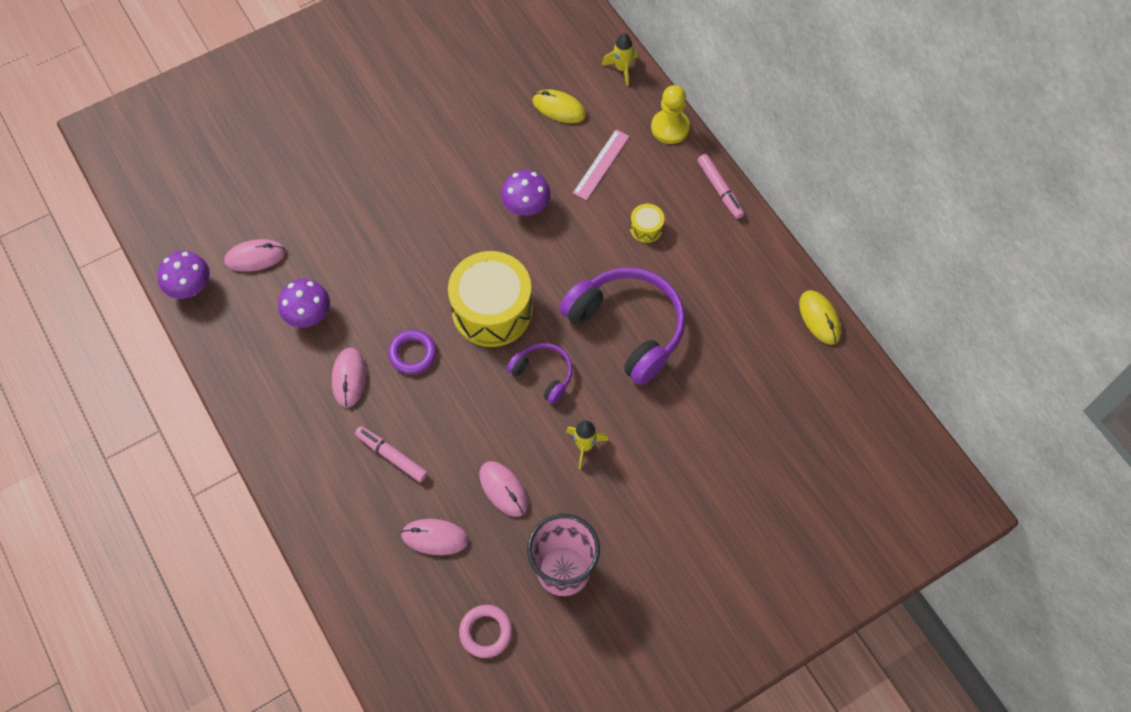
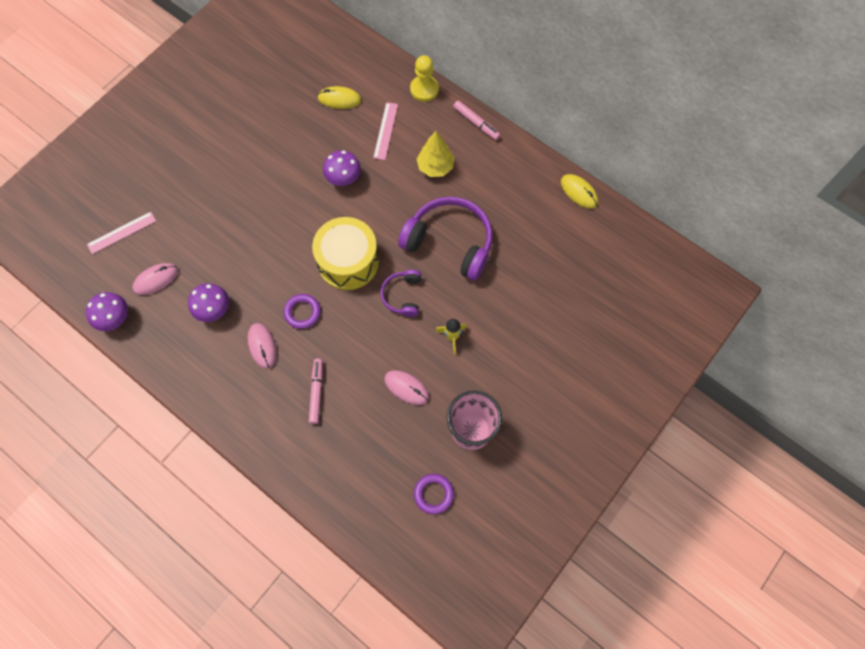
camera: 20 degrees left, 5 degrees up
(237, 188) = (121, 232): none -> pink ruler
(391, 456) = (316, 392): pink marker -> pink marker turned 75 degrees clockwise
(435, 537) = (371, 440): pink mouse -> none
(486, 632) = (433, 494): pink ring -> purple ring
(543, 374) = (403, 296): purple headphones -> purple headphones turned 105 degrees counterclockwise
(622, 69) = (374, 57): yellow rocket -> none
(646, 228) = (435, 167): yellow drum -> yellow tree

